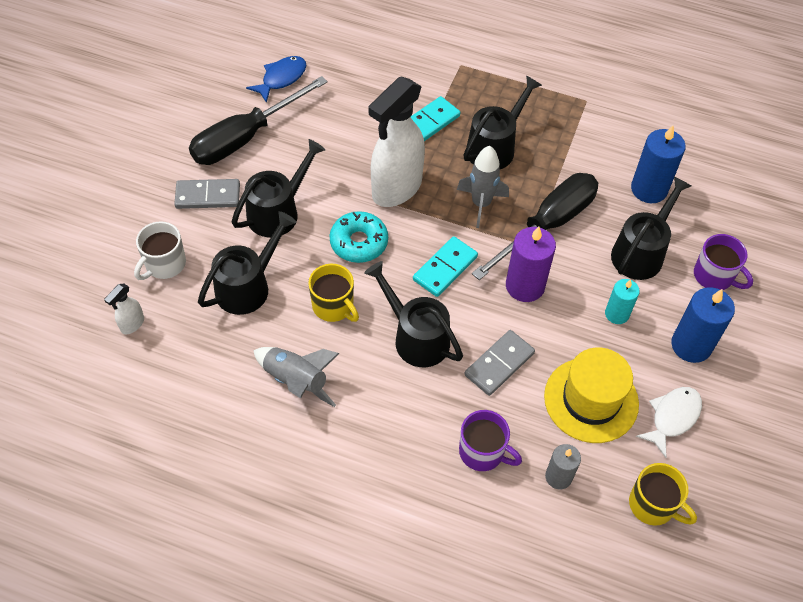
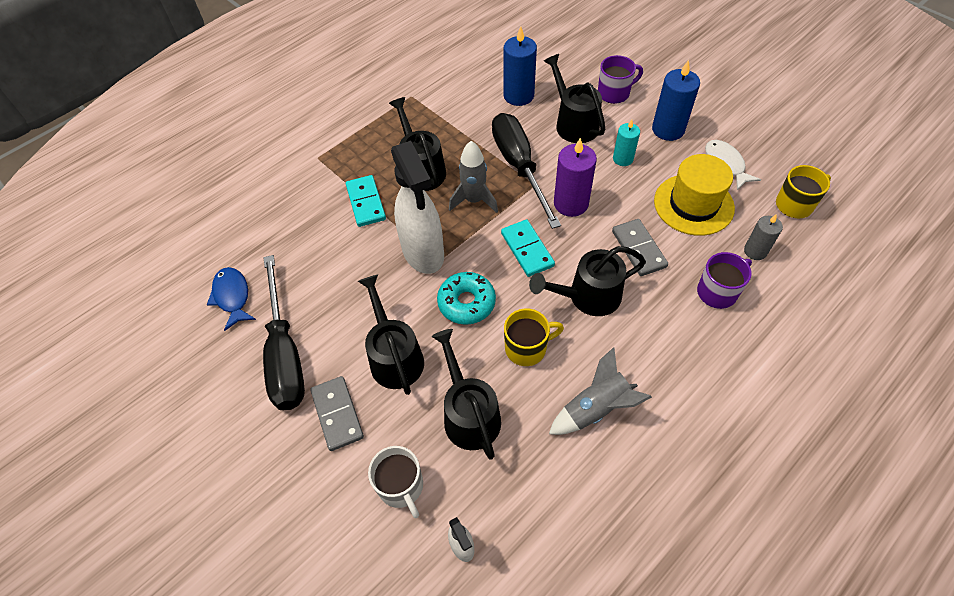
camera: 60 degrees left, 0 degrees up
(208, 196) = (337, 414): grey domino -> grey domino turned 45 degrees counterclockwise

